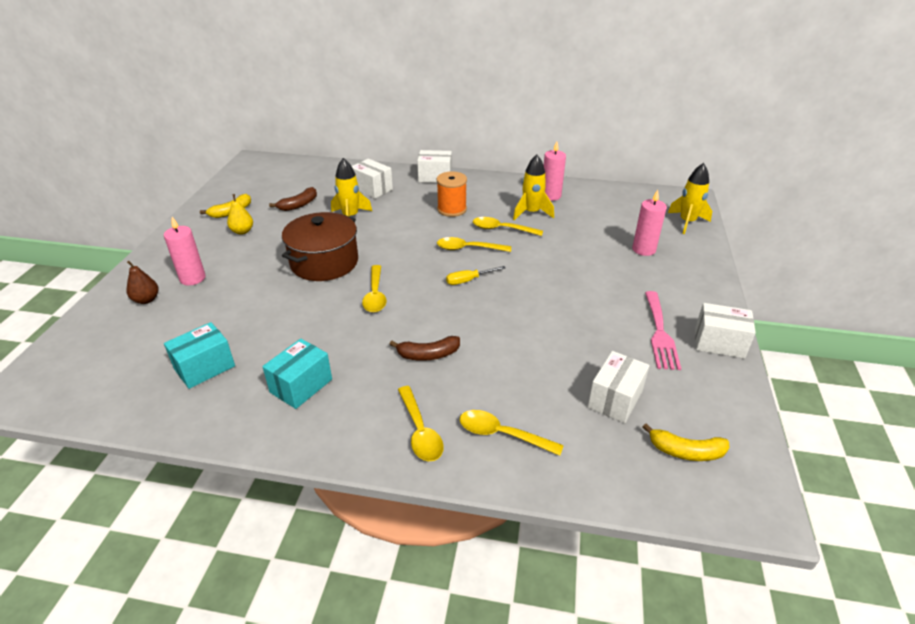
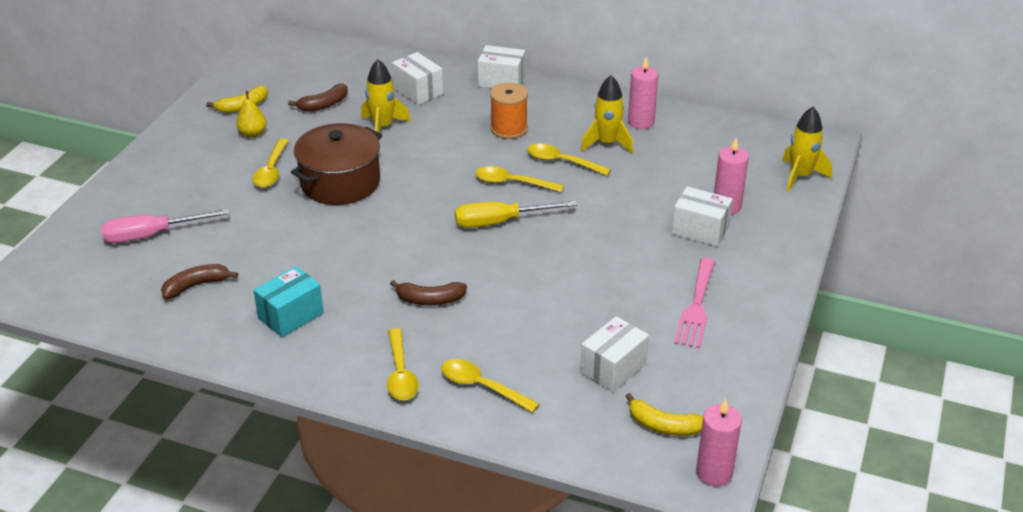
camera: 10 degrees right, 0 degrees up
(146, 300) = (141, 206): brown pear -> none
(158, 324) = (152, 235): none -> pink screwdriver
(192, 278) = (191, 186): pink candle -> pink candle (714, 472)
(204, 367) = (196, 286): turquoise box -> brown banana
(375, 295) = (389, 228): yellow spoon -> yellow spoon (271, 170)
(468, 280) = (500, 222): yellow screwdriver -> yellow screwdriver, size x1.66
(719, 343) = (759, 325): white box -> white box (700, 230)

